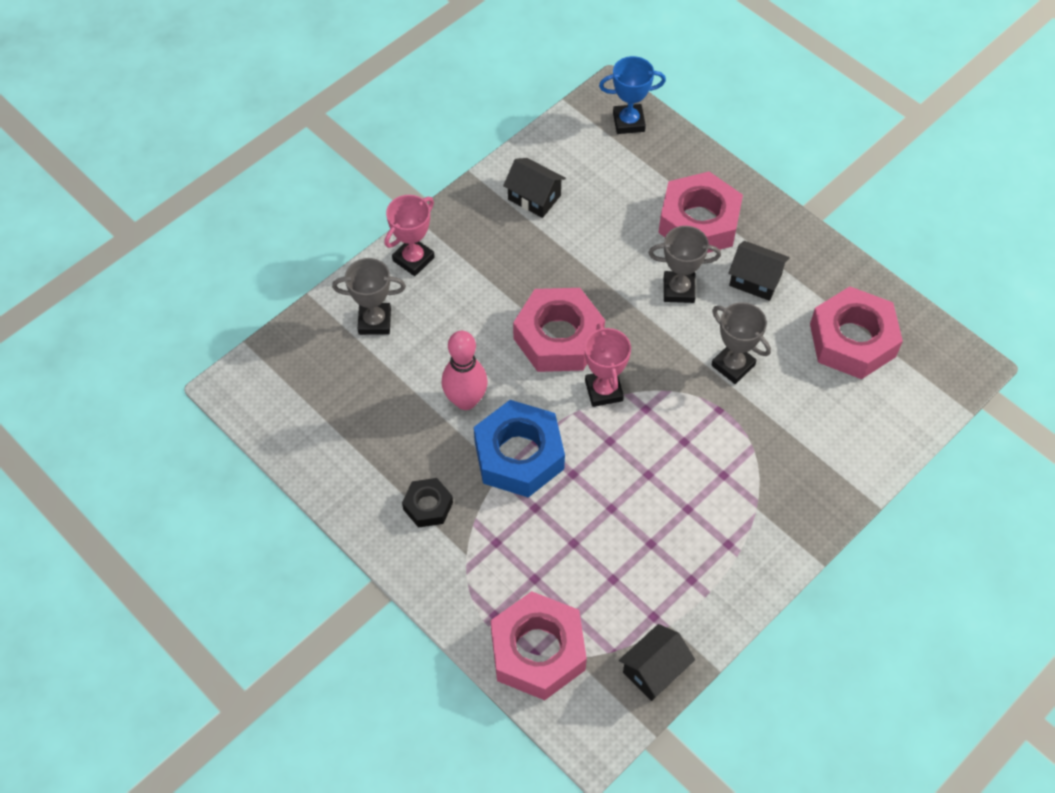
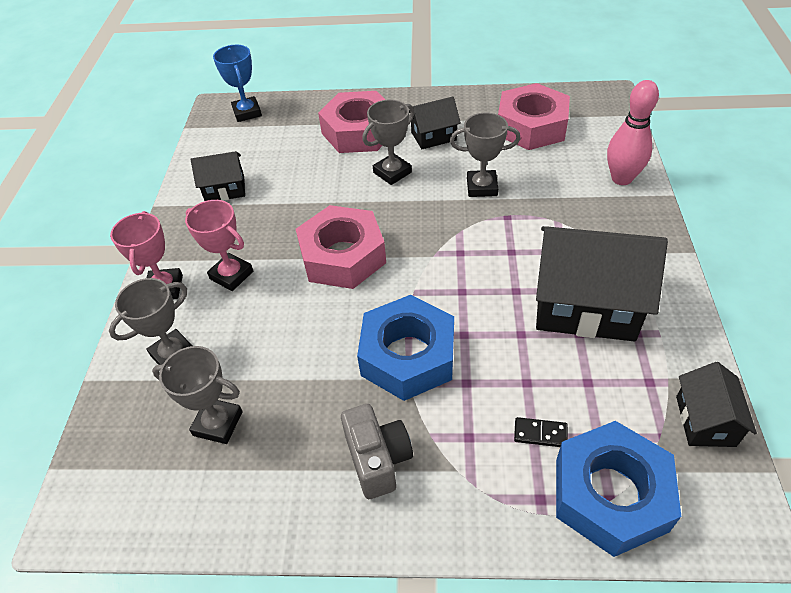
camera: 40 degrees left, 10 degrees down
(359, 397) = (218, 423): none -> grey trophy
(428, 506) = (378, 460): black nut -> grey camera
(465, 400) = (318, 351): pink bowling pin -> pink bowling pin (621, 178)
(538, 651) = (610, 494): pink nut -> blue nut
(541, 580) = (540, 434): none -> black domino
(603, 390) = (417, 264): pink trophy -> pink trophy (231, 275)
(628, 122) = (247, 112): blue trophy -> blue trophy turned 60 degrees counterclockwise
(682, 529) = (585, 305): none -> black house

